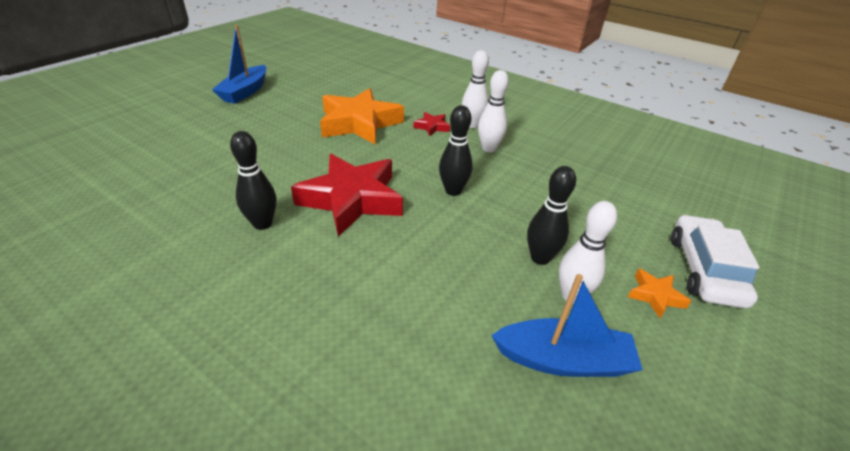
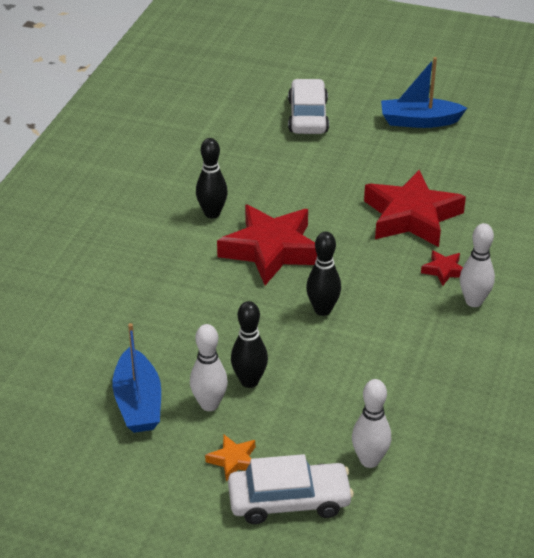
camera: 75 degrees right, 0 degrees up
(173, 134) = (308, 116): none -> white car
(359, 123) = (411, 216): orange star -> red star
(489, 148) = (425, 323): white bowling pin -> white bowling pin (369, 460)

